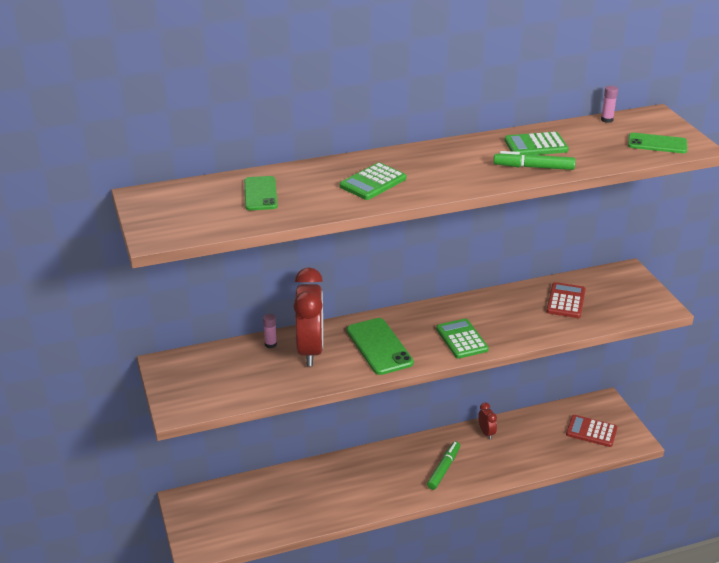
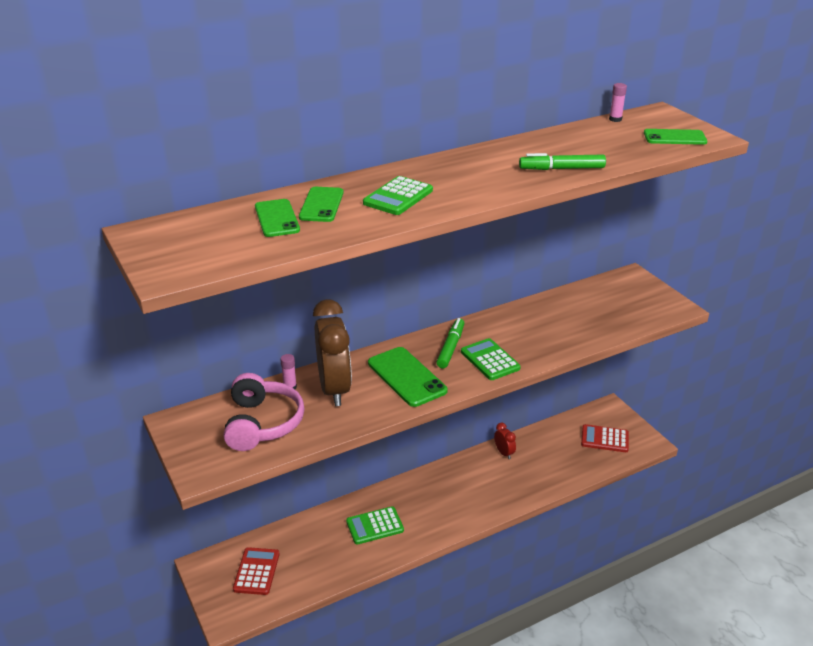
camera: 10 degrees left, 0 degrees up
(239, 374) = (262, 423): none -> pink headphones
(303, 184) = (321, 205): none -> green phone
(310, 350) = (334, 389): red clock -> brown clock
(443, 469) = (470, 495): green marker -> green marker (450, 347)
(536, 145) = (555, 148): green calculator -> green calculator (375, 526)
(566, 301) = (582, 311): red calculator -> red calculator (256, 571)

